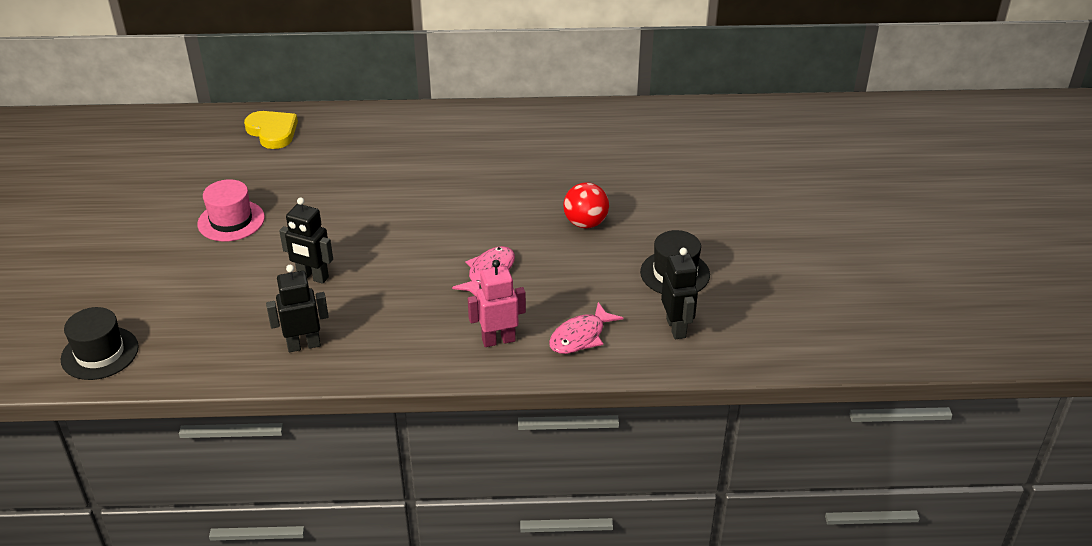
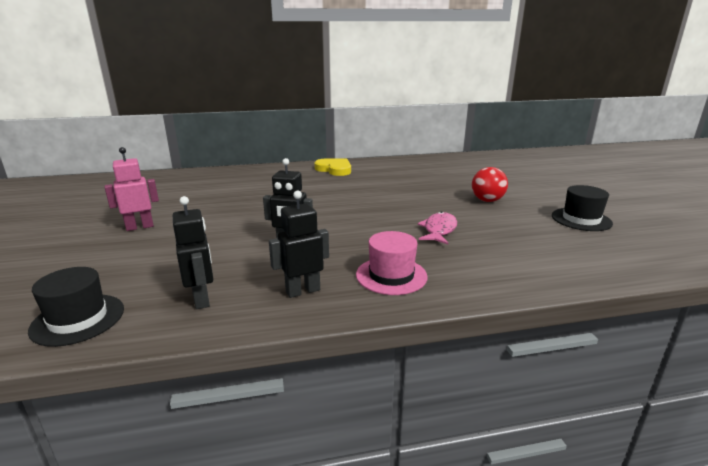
camera: 10 degrees left, 15 degrees down
(231, 221) = (208, 218): pink hat -> pink hat (391, 275)
(272, 132) = (230, 176): yellow heart -> yellow heart (334, 169)
(498, 340) = (484, 270): pink robot -> pink robot (140, 227)
(580, 336) = (552, 261): pink fish -> none
(676, 328) = (623, 249): black robot -> black robot (202, 299)

